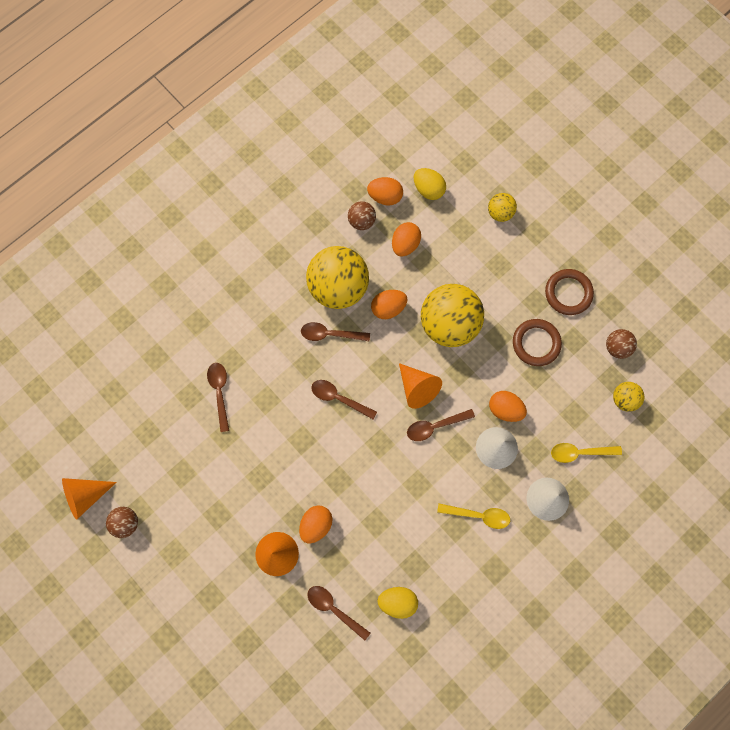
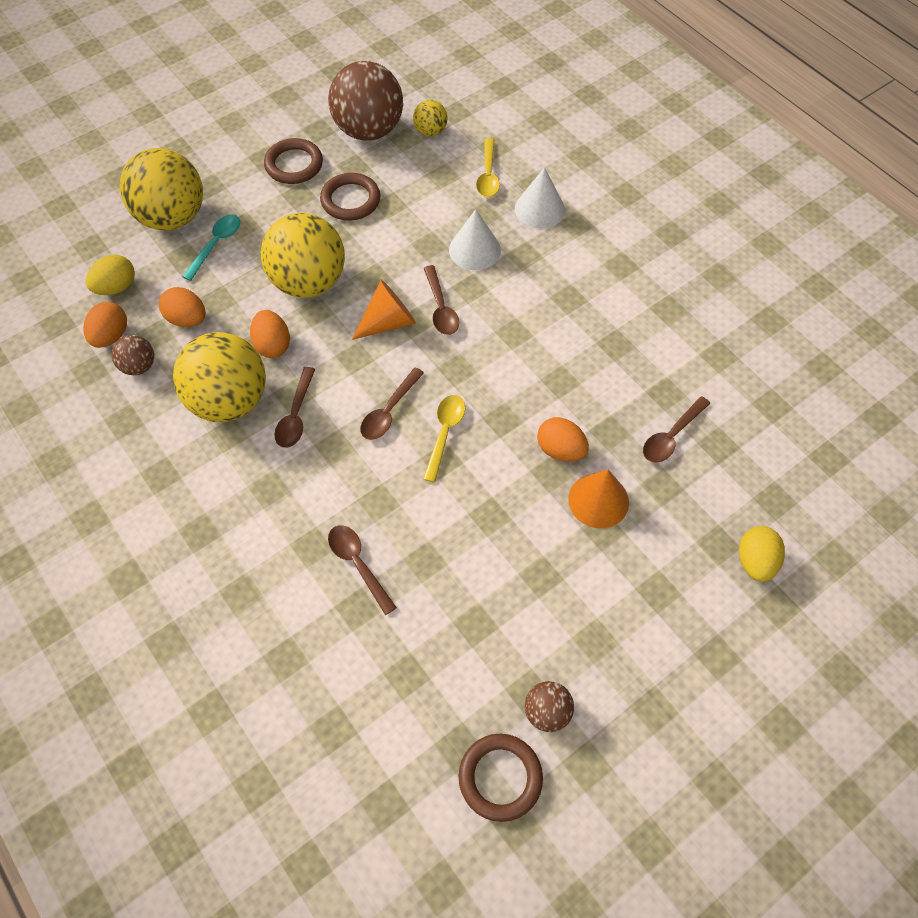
camera: 85 degrees left, 15 degrees down
(86, 495) = (500, 778): orange cone -> brown ring
(220, 392) = (358, 564): brown spoon -> brown spoon turned 60 degrees clockwise
(397, 601) = (660, 365): yellow egg -> yellow egg (755, 562)
(476, 250) = (216, 245): none -> turquoise spoon
(478, 515) = (556, 275): yellow spoon -> yellow spoon (444, 433)
(500, 213) = (172, 217): yellow ball -> yellow ball, size x2.12
(505, 409) = (428, 237): orange egg -> none
(617, 347) = (369, 130): brown ball -> brown ball, size x2.12

